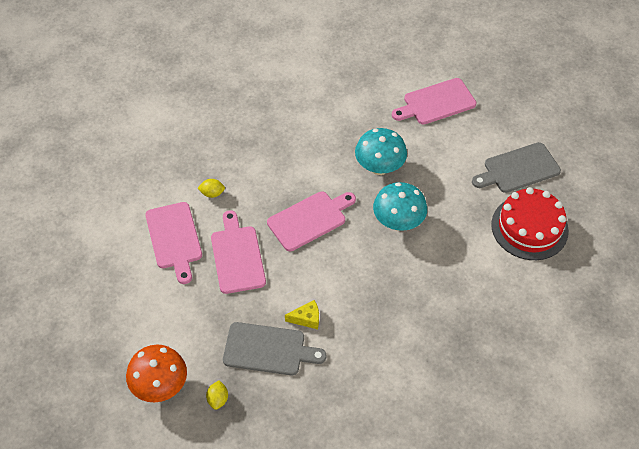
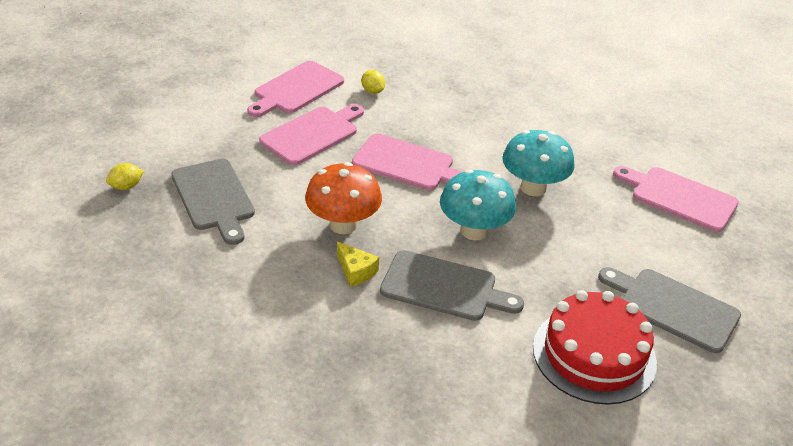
camera: 55 degrees right, 15 degrees down
(160, 386) = (116, 144): orange mushroom -> orange mushroom (343, 225)
(306, 318) = (276, 210): yellow cheese -> yellow cheese (356, 271)
(436, 266) = (444, 287): none -> grey cutting board

